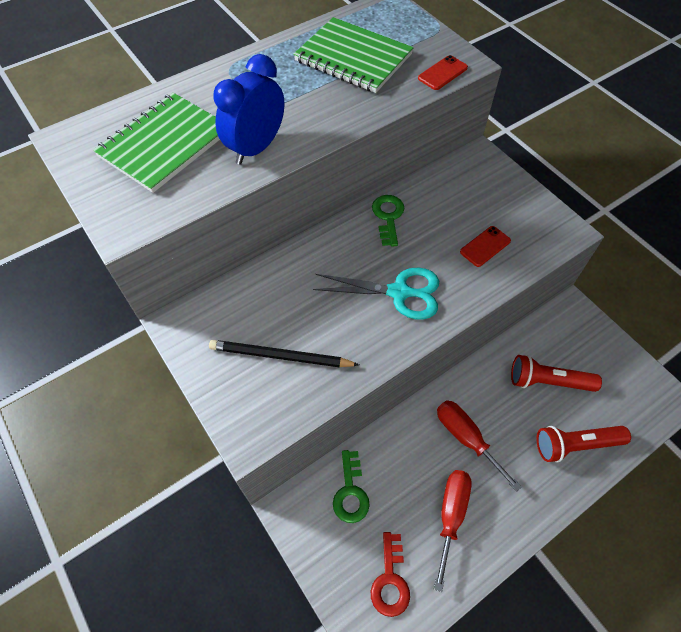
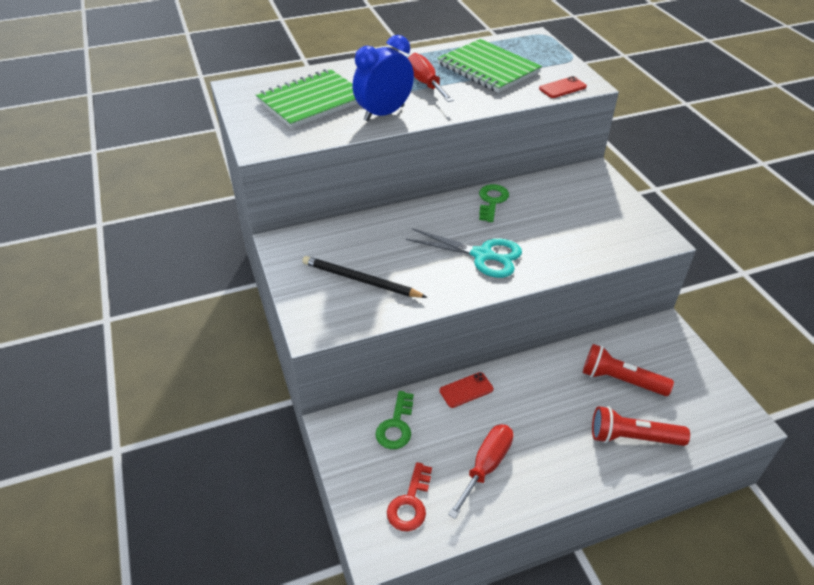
camera: 15 degrees right, 15 degrees down
(466, 438) = (522, 408): red screwdriver -> red screwdriver (425, 83)
(485, 246) = (575, 236): red phone -> red phone (466, 390)

